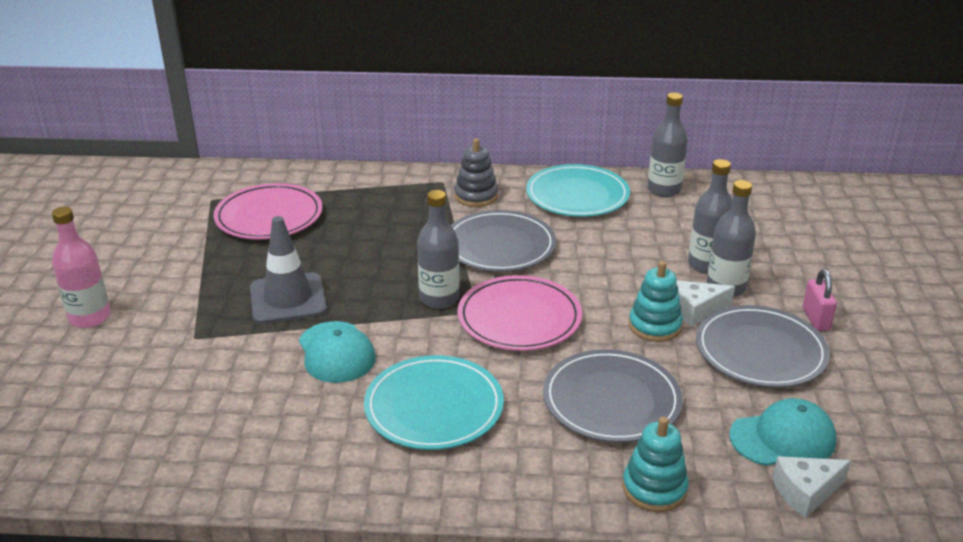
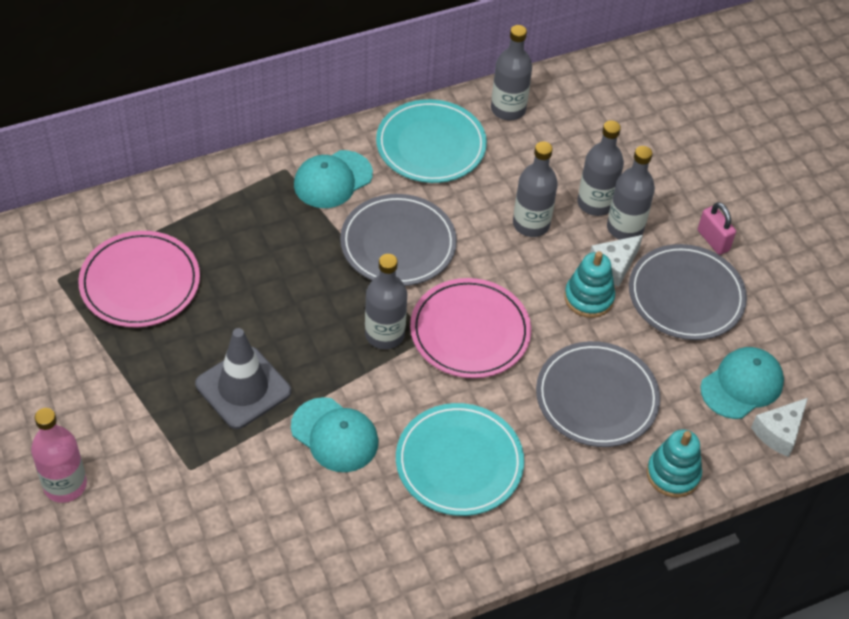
camera: 30 degrees left, 20 degrees up
(476, 196) = (332, 179): grey stacking toy -> turquoise cap
(633, 263) = (531, 224): none -> grey bottle

